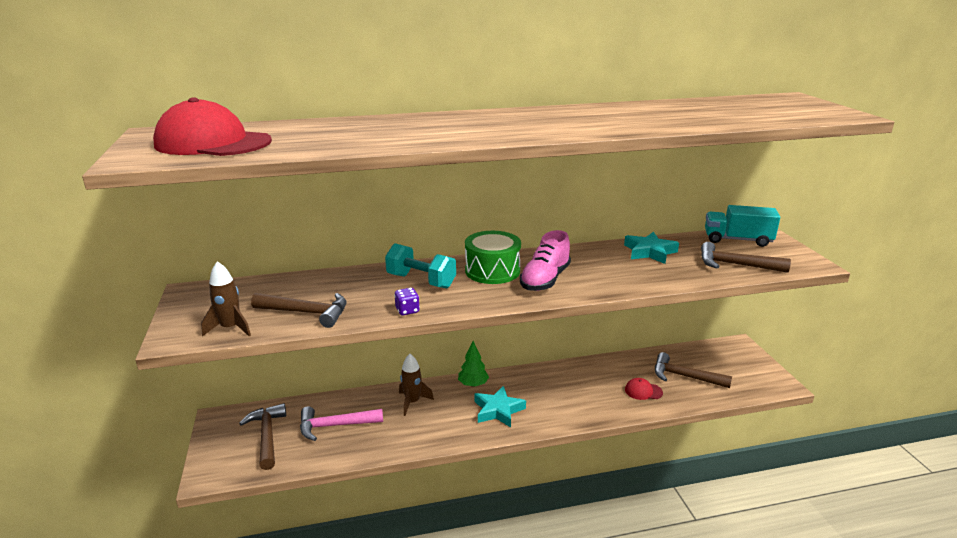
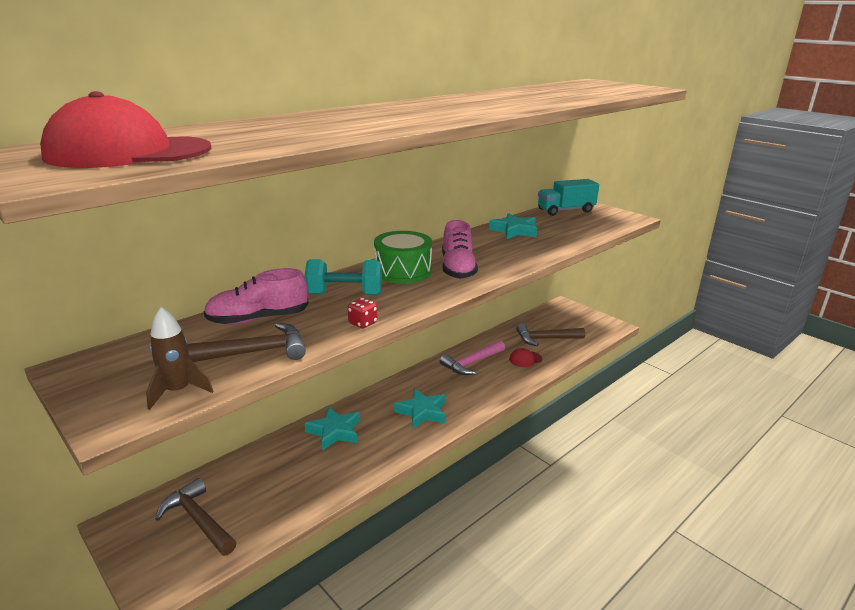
camera: 30 degrees left, 0 degrees up
(335, 426) = (271, 481): pink hammer -> pink hammer (472, 363)
(336, 286) = (258, 319): none -> pink shoe
(407, 310) = (363, 323): purple dice -> red dice
(412, 402) = (334, 432): brown rocket -> turquoise star
(473, 384) = (380, 397): green tree -> none
(735, 265) = (585, 228): brown hammer -> none

